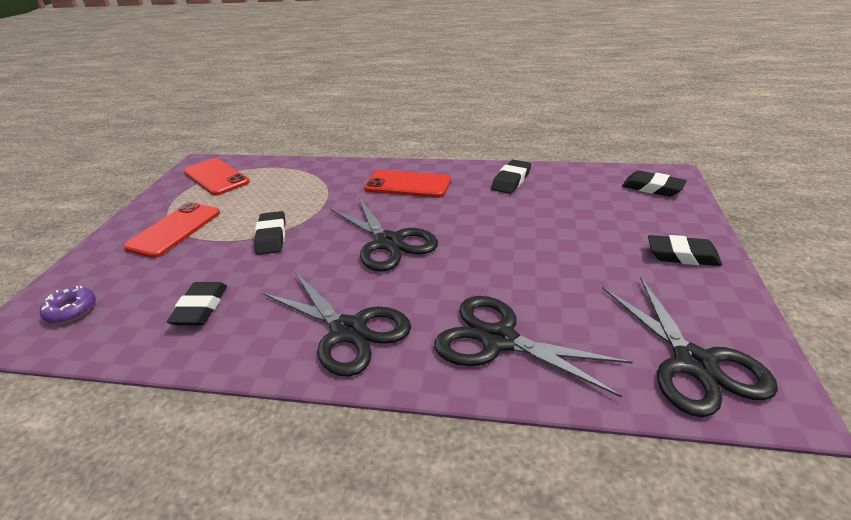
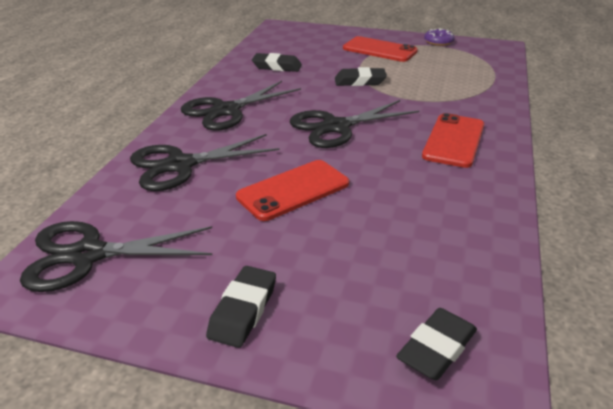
camera: 95 degrees right, 0 degrees up
(71, 310) = (292, 36): purple donut -> purple donut (438, 42)
(216, 177) = (471, 55): red phone -> red phone (293, 190)
(499, 340) = (180, 165): black scissors -> black scissors turned 150 degrees counterclockwise
(511, 181) = (465, 211): black eraser -> none

